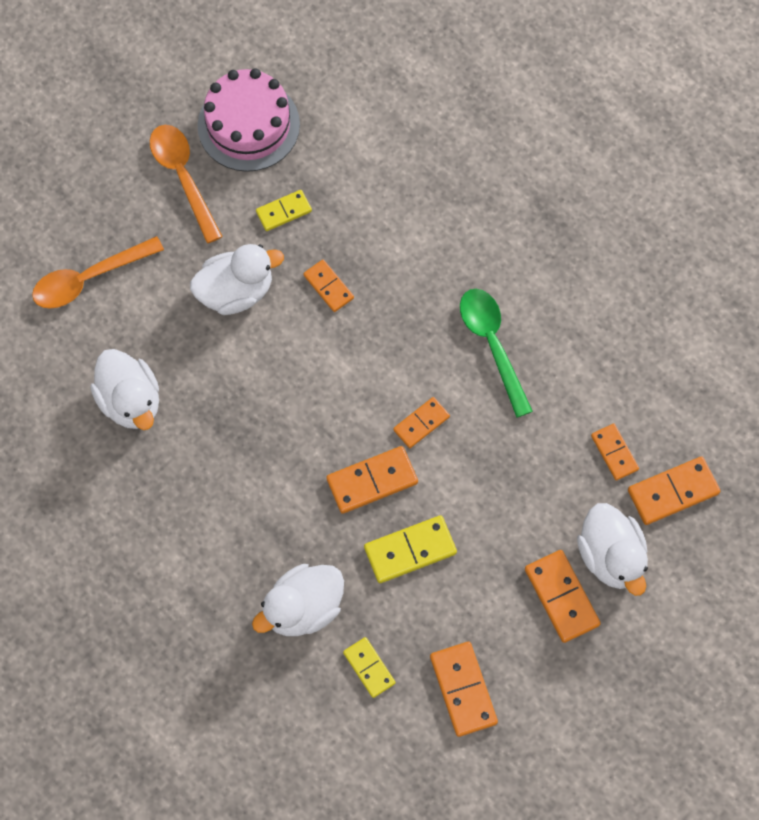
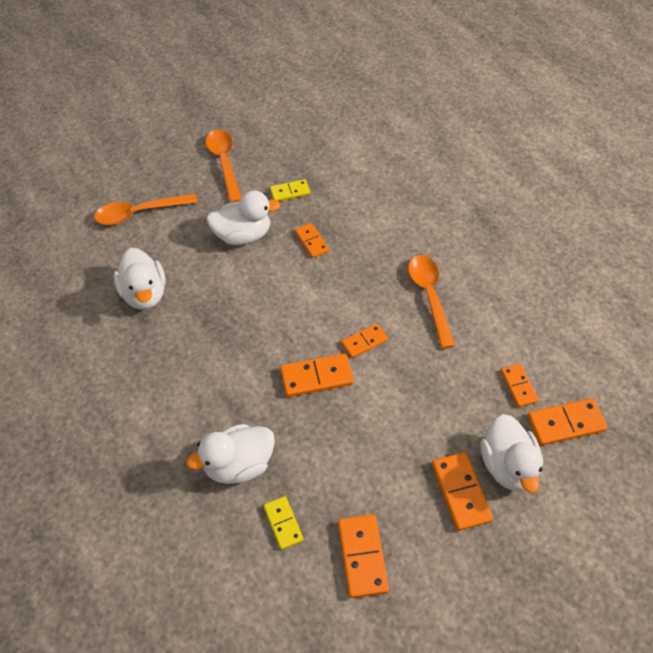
camera: 10 degrees right, 15 degrees down
(248, 125) = (277, 140): pink cake -> none
(410, 550) = (337, 434): yellow domino -> none
(492, 345) = (429, 296): green spoon -> orange spoon

